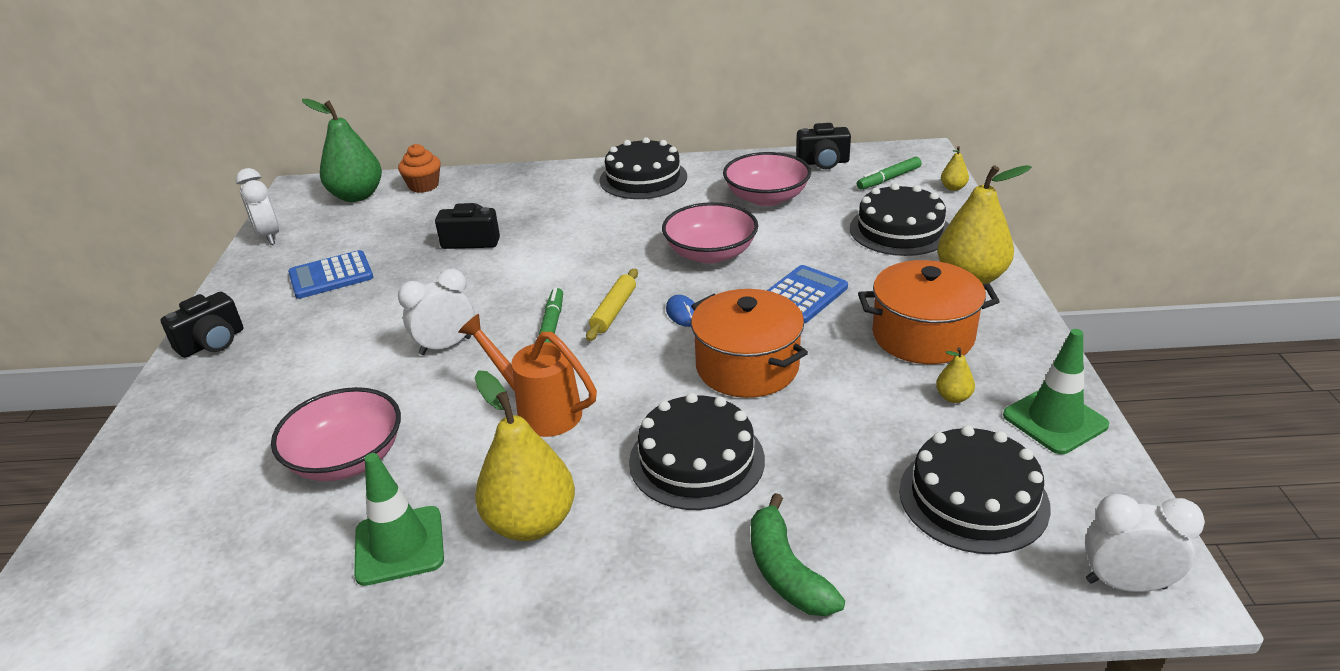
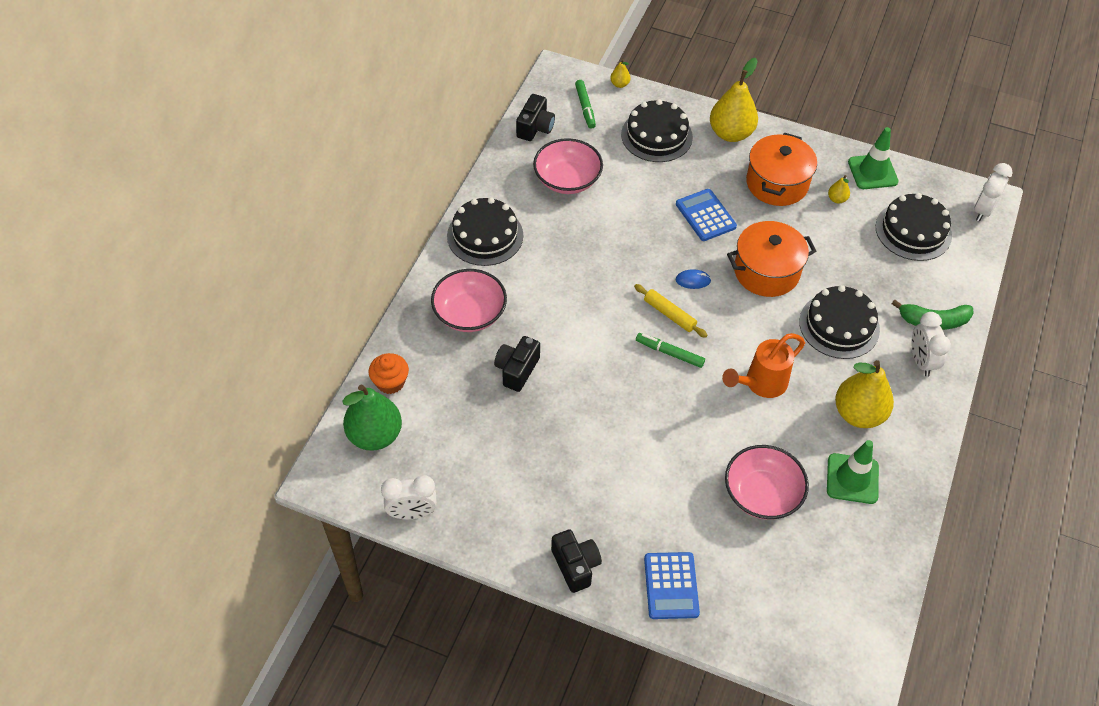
camera: 70 degrees left, 20 degrees up
(331, 276) = (516, 474): blue calculator -> blue calculator (671, 586)
(445, 346) = (661, 418): white clock -> white clock (921, 361)
(710, 253) = (626, 239): pink bowl -> pink bowl (469, 313)

